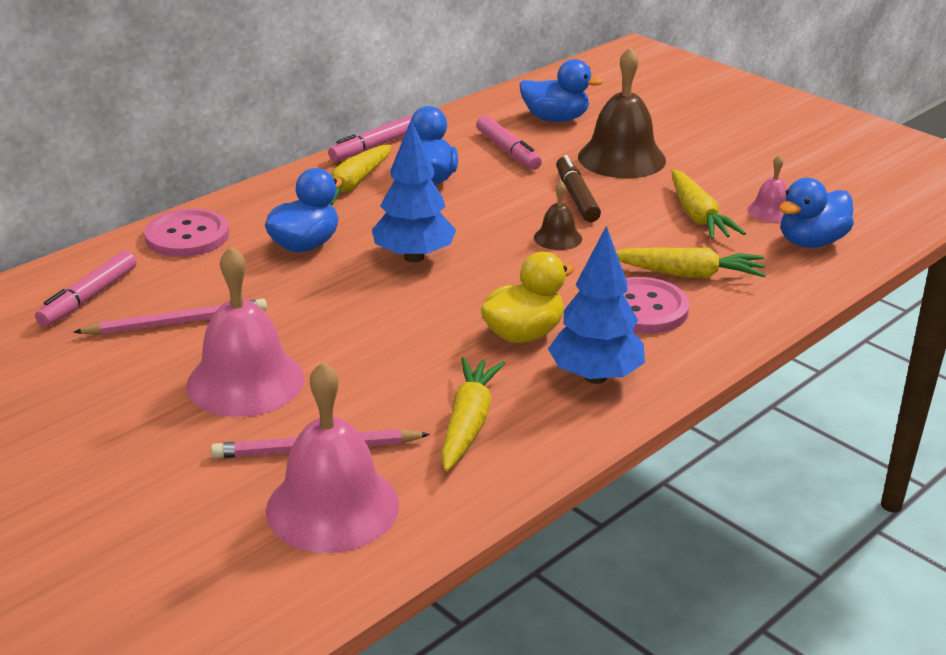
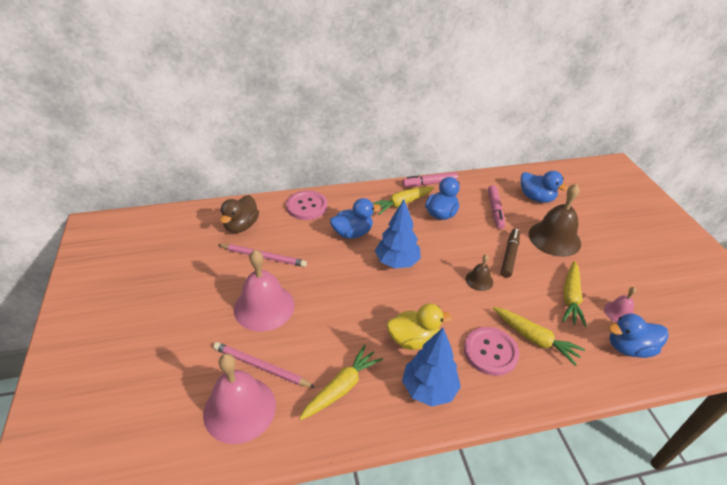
camera: 30 degrees right, 10 degrees up
(88, 297) = (241, 226): pink marker -> brown duck

